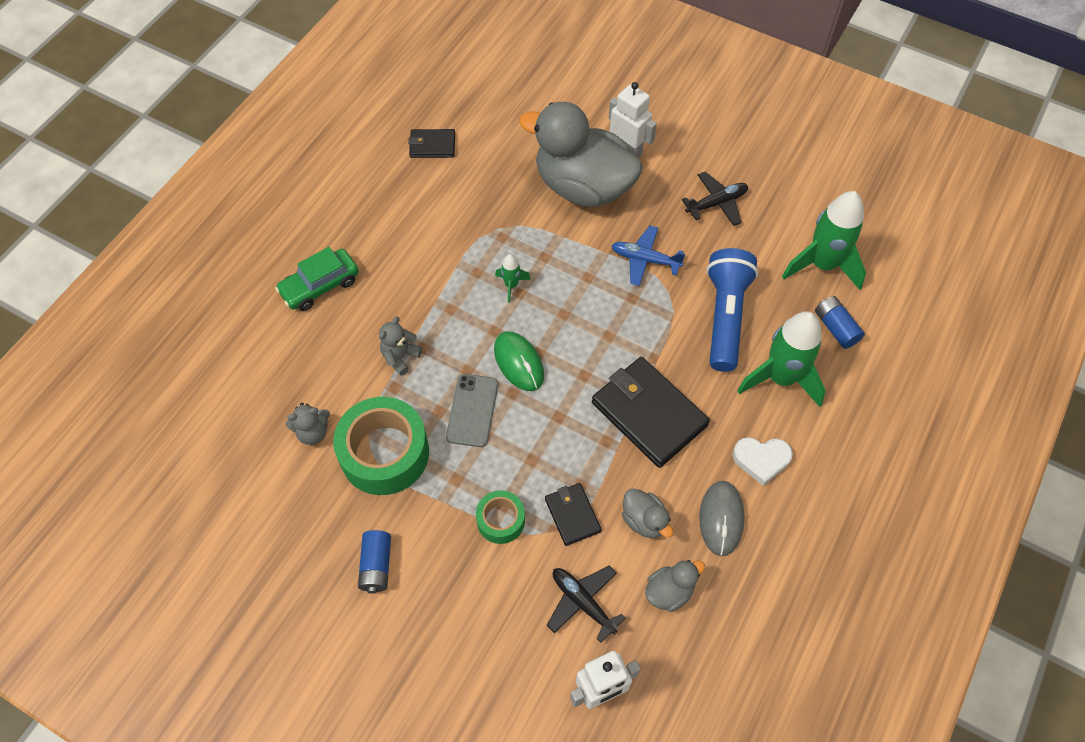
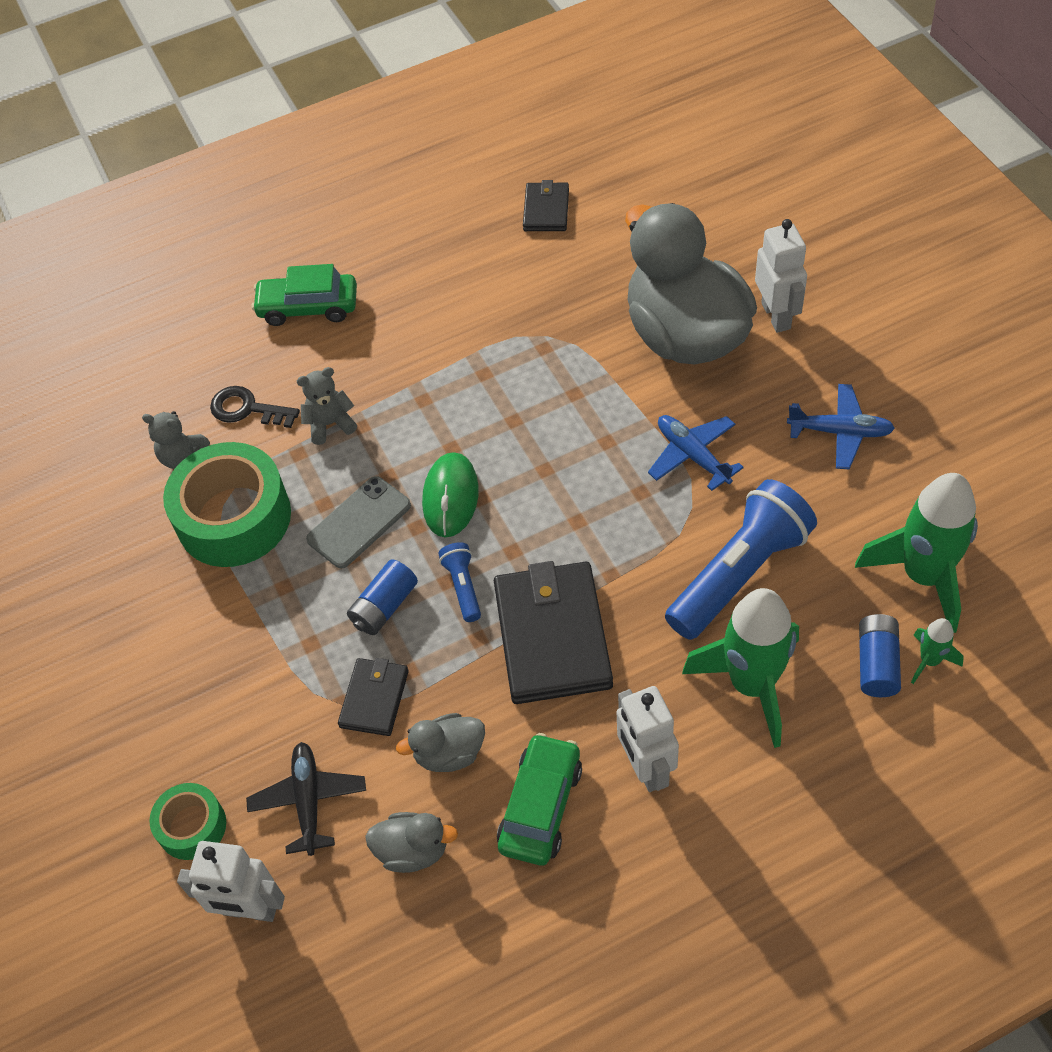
camera: 40 degrees right, 5 degrees down
(333, 376) = (247, 409): none -> black key
(376, 565) = (134, 630): blue battery -> blue battery (384, 606)
(432, 145) = (546, 210): black wallet -> black wallet turned 60 degrees clockwise
(500, 520) = (294, 658): green tape -> green tape (192, 826)
(511, 285) = (511, 407): green rocket -> green rocket (929, 660)
(571, 414) = (463, 587): none -> blue flashlight
(644, 520) = (449, 753): grey duck -> grey duck turned 75 degrees clockwise
(716, 203) = (840, 432): black plane -> blue plane
(721, 519) = (540, 806): grey mouse -> green car
(761, 460) = (646, 767): white heart -> white robot

